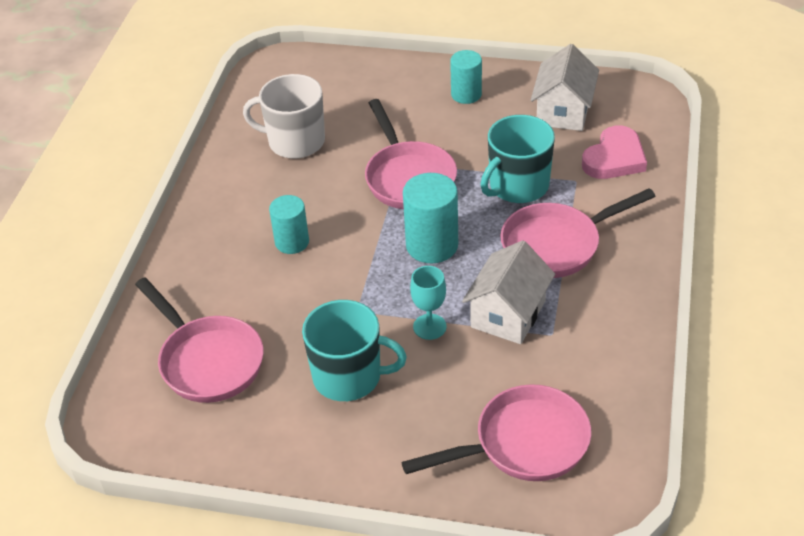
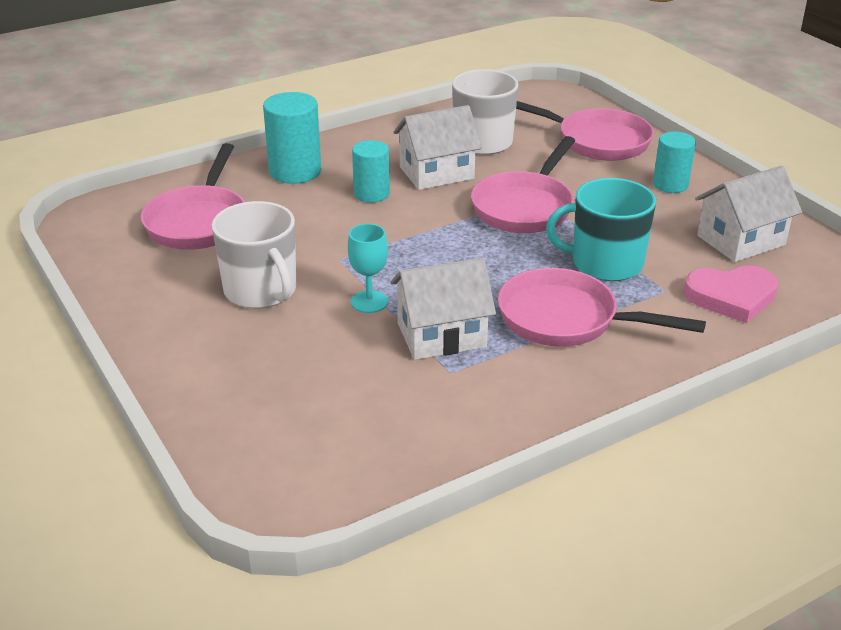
camera: 45 degrees right, 10 degrees down
(307, 191) = (436, 173): none -> white house
(349, 377) = (261, 291): turquoise mug -> white mug
(432, 245) = (465, 256): turquoise cylinder -> turquoise cylinder (295, 171)
(523, 443) = (295, 421): pink pan -> pink pan (596, 141)

